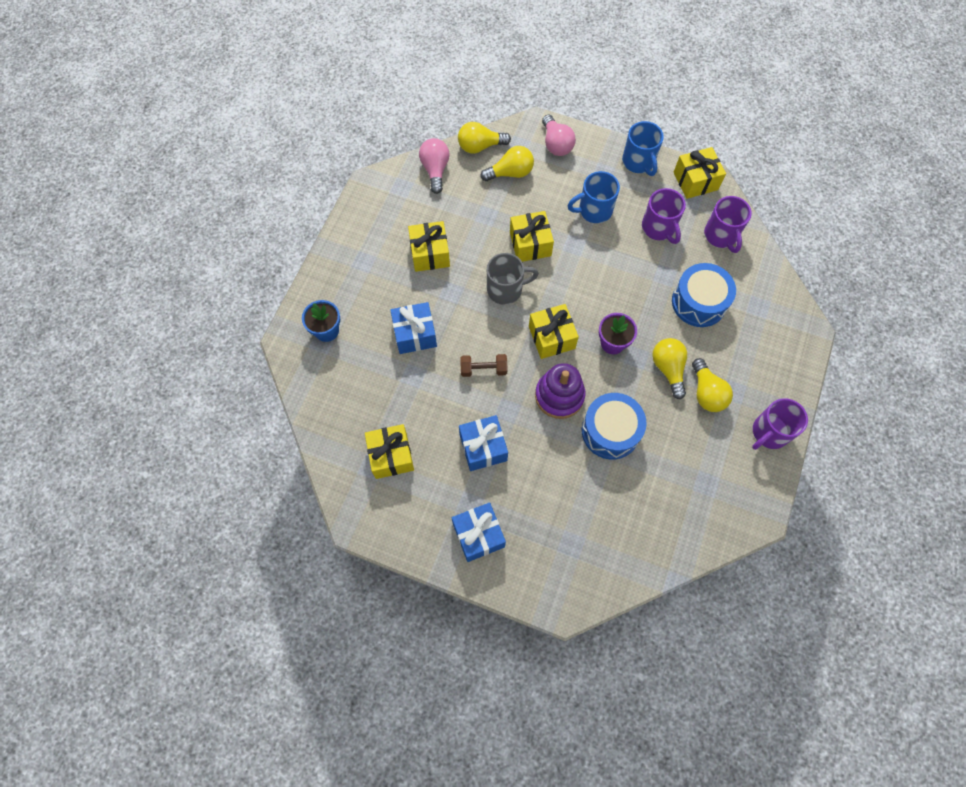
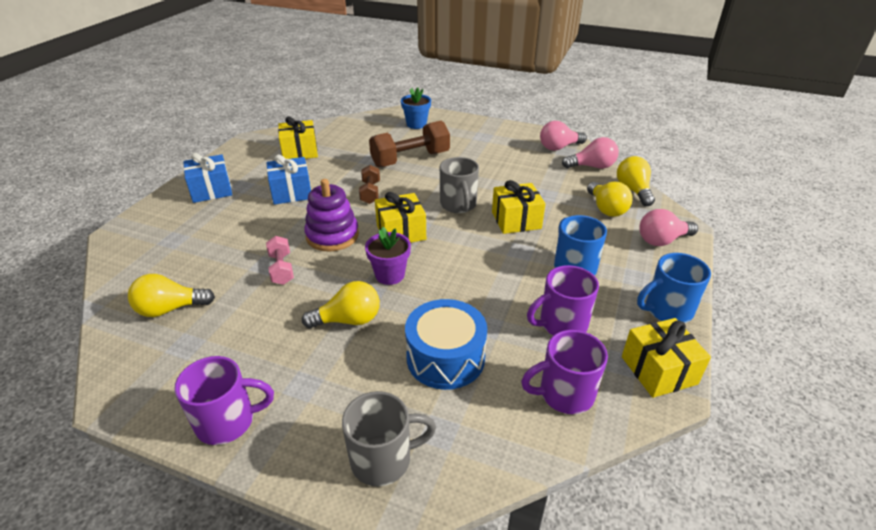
camera: 90 degrees right, 30 degrees down
(394, 192) = (559, 147): none -> pink light bulb
(415, 334) = (410, 159): blue gift -> brown dumbbell
(430, 253) = (495, 165): yellow gift -> none
(610, 431) = (281, 269): blue drum -> pink dumbbell
(706, 393) = (307, 355): yellow light bulb -> yellow light bulb (170, 309)
(769, 432) = (228, 421): purple mug -> purple mug turned 120 degrees clockwise
(782, 336) = (383, 459): none -> grey mug

